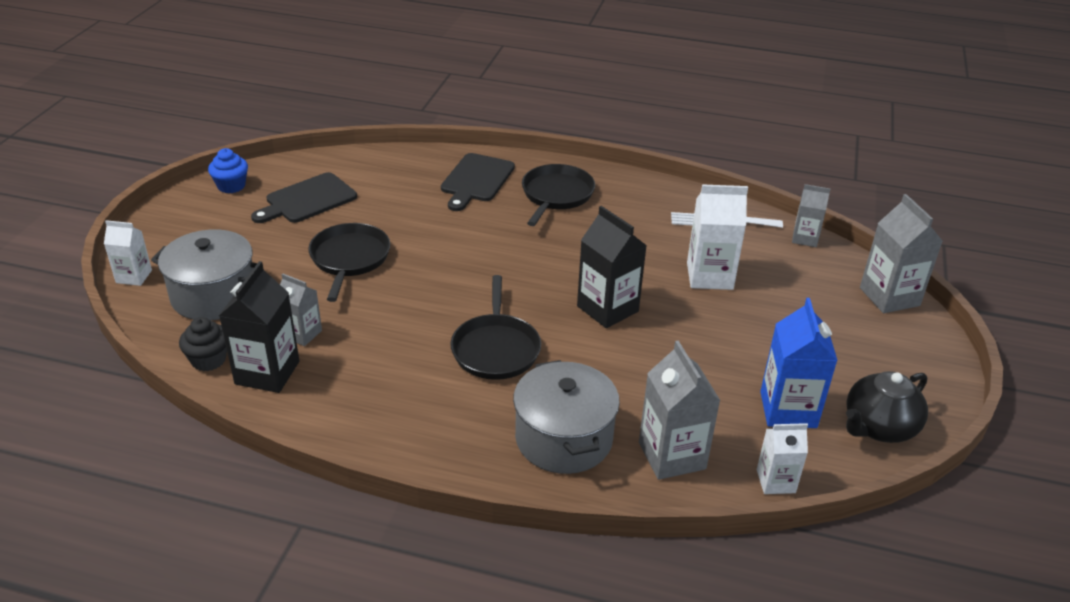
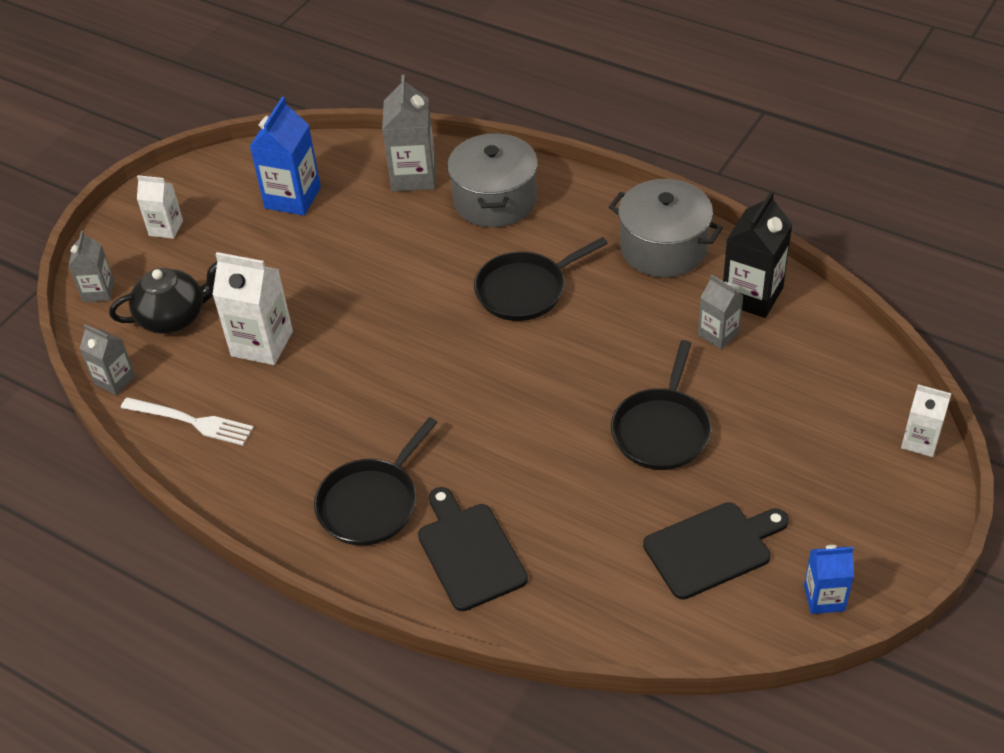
camera: 160 degrees left, 10 degrees up
(208, 360) = (812, 317): black cupcake -> none
(214, 295) = (819, 398): grey pot -> grey pot (663, 248)
(231, 186) = (824, 598): blue cupcake -> blue carton
(476, 180) = (469, 552): black cutting board -> black cutting board turned 60 degrees counterclockwise
(496, 348) = (525, 290): black pan -> black pan turned 135 degrees counterclockwise
(607, 309) = (394, 319): black carton -> none
(775, 481) = (345, 148): white carton -> white carton (166, 228)
(879, 427) = (230, 175): black teapot -> black teapot (173, 317)
(889, 297) = (98, 291): grey carton -> grey carton, size x0.61

